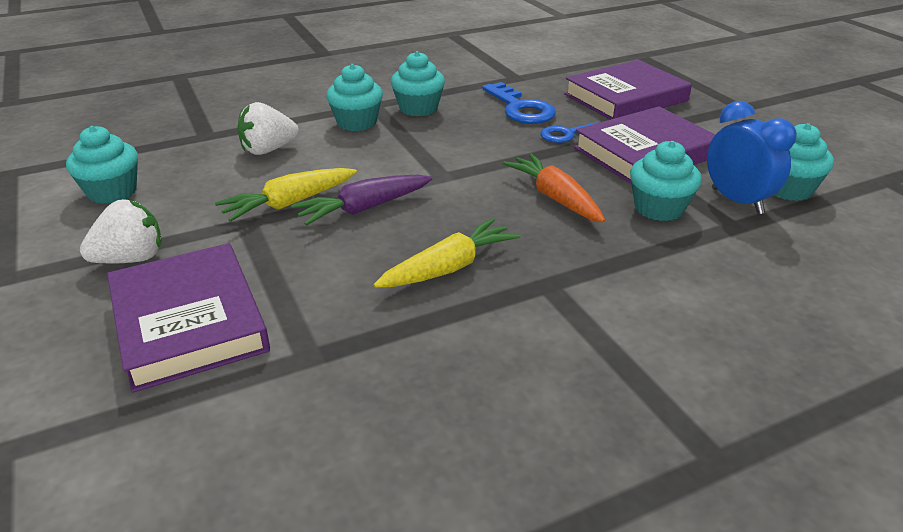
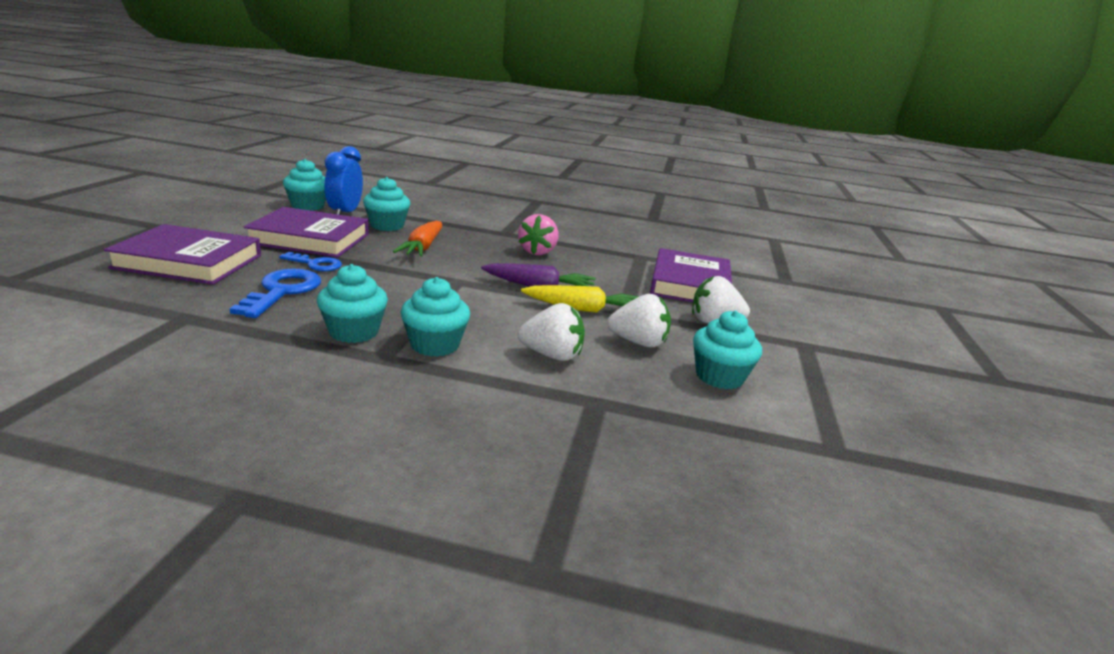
camera: 145 degrees left, 10 degrees down
(205, 192) = (638, 342): none -> white strawberry
(449, 268) = (537, 252): yellow carrot -> pink strawberry

